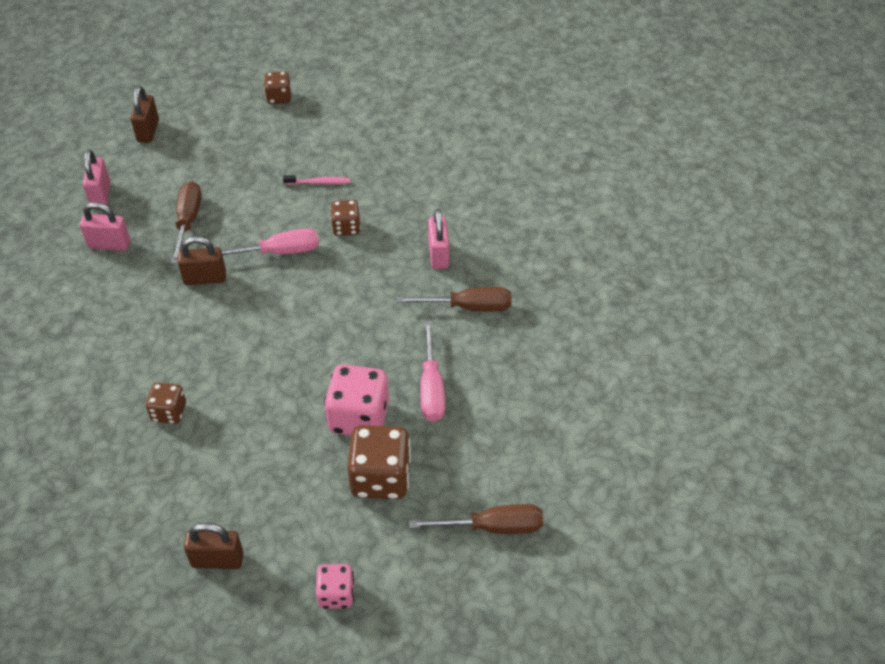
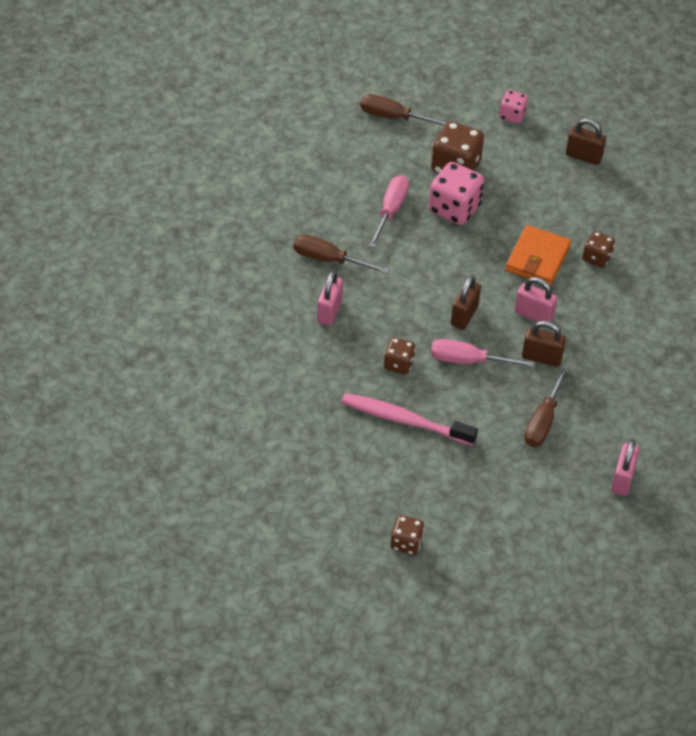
camera: 160 degrees left, 0 degrees up
(109, 244) = (622, 421): pink padlock -> pink padlock (533, 315)
(148, 131) = (560, 546): brown padlock -> brown padlock (464, 315)
(239, 387) = (537, 258): none -> orange wallet
(318, 182) = (405, 421): pink toothbrush -> pink toothbrush, size x2.04

